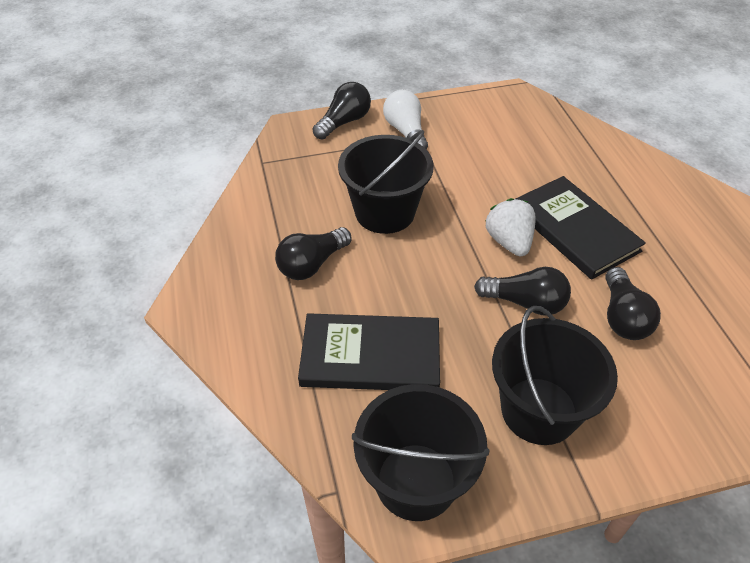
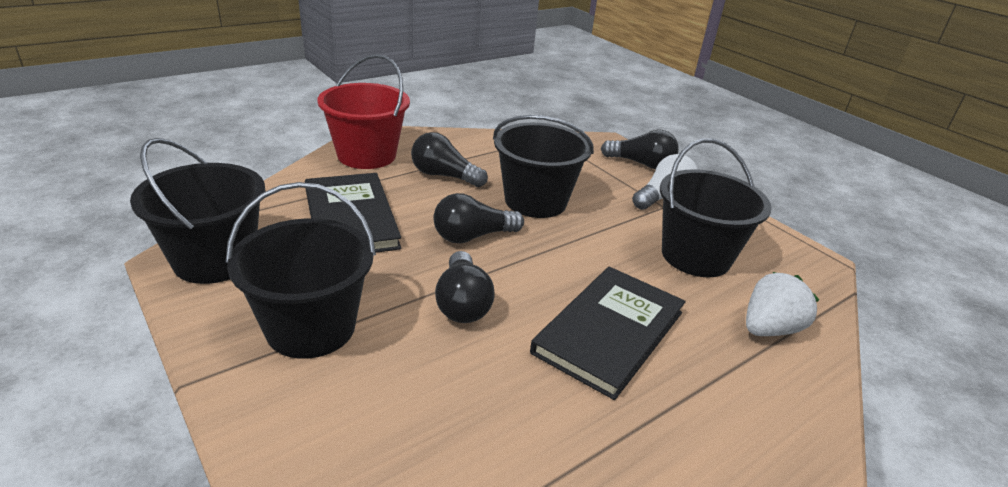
camera: 65 degrees right, 15 degrees down
(237, 319) = (366, 155): none -> red bucket
(495, 149) = (696, 256): none -> black bucket
(509, 242) = (550, 282): white strawberry -> white strawberry (769, 329)
(623, 317) = (480, 388): black light bulb -> black light bulb (472, 236)

